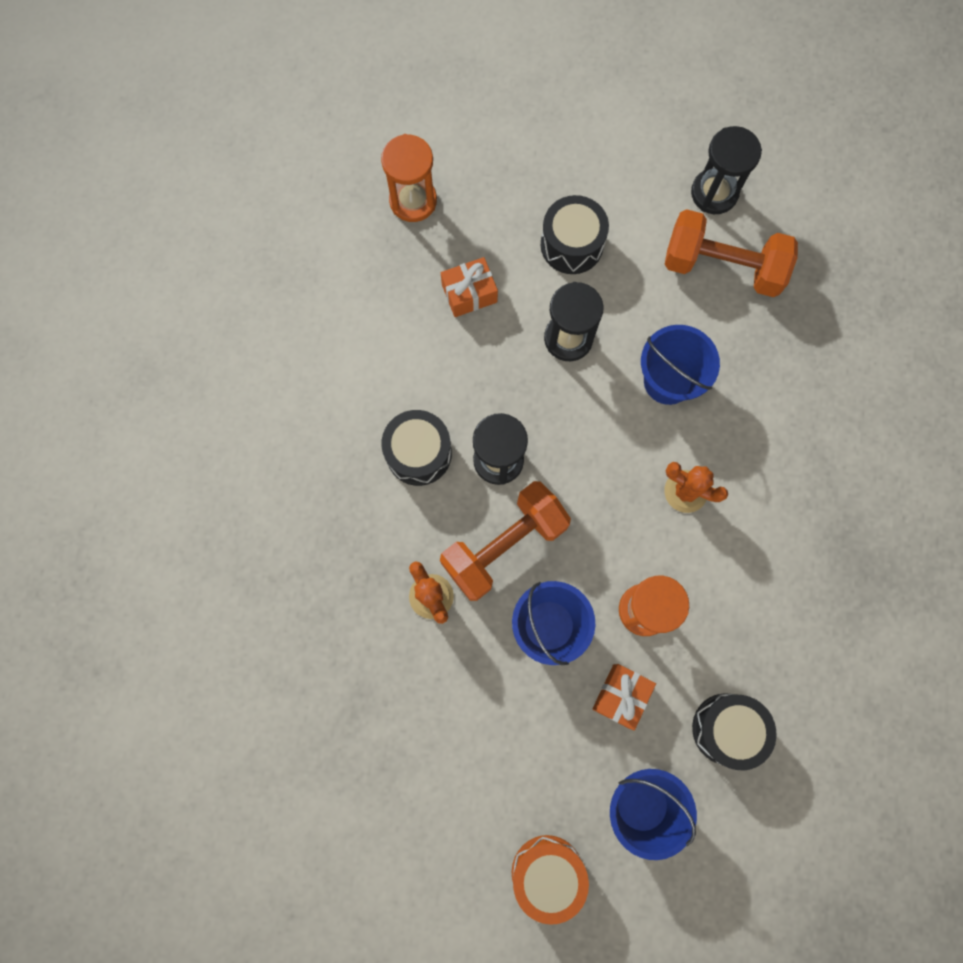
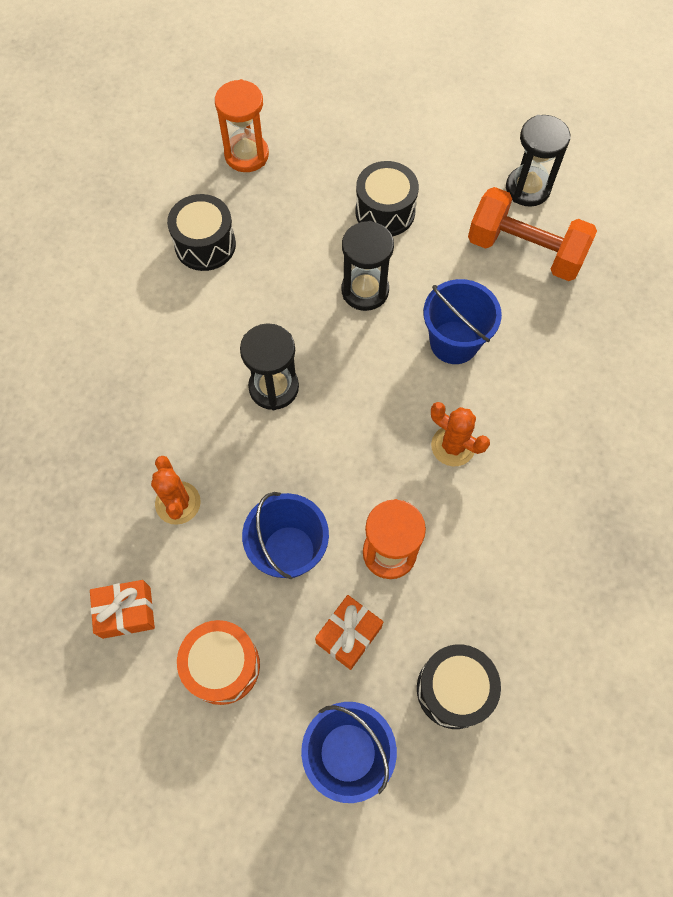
camera: 10 degrees right, 10 degrees down
(418, 453) = (198, 369): black drum -> black drum (205, 245)
(469, 293) = (280, 238): orange gift -> orange gift (126, 612)
(504, 545) = (261, 467): orange dumbbell -> none
(547, 873) = (231, 808): orange drum -> orange drum (222, 666)

